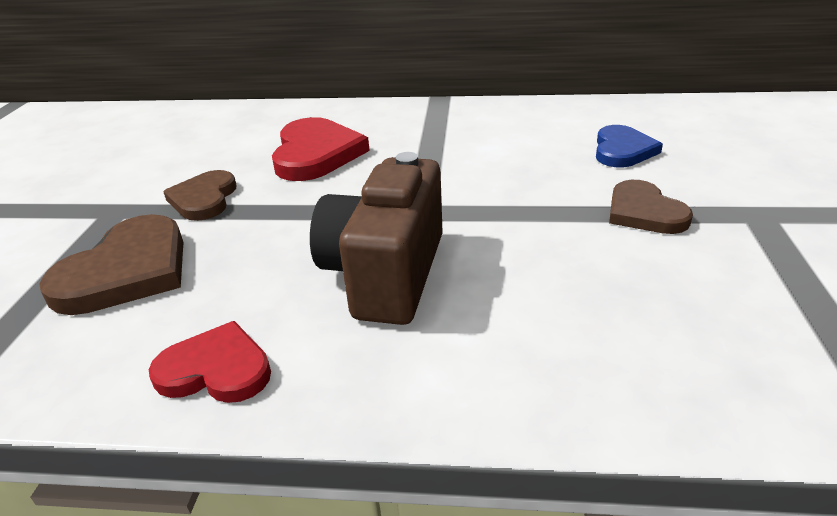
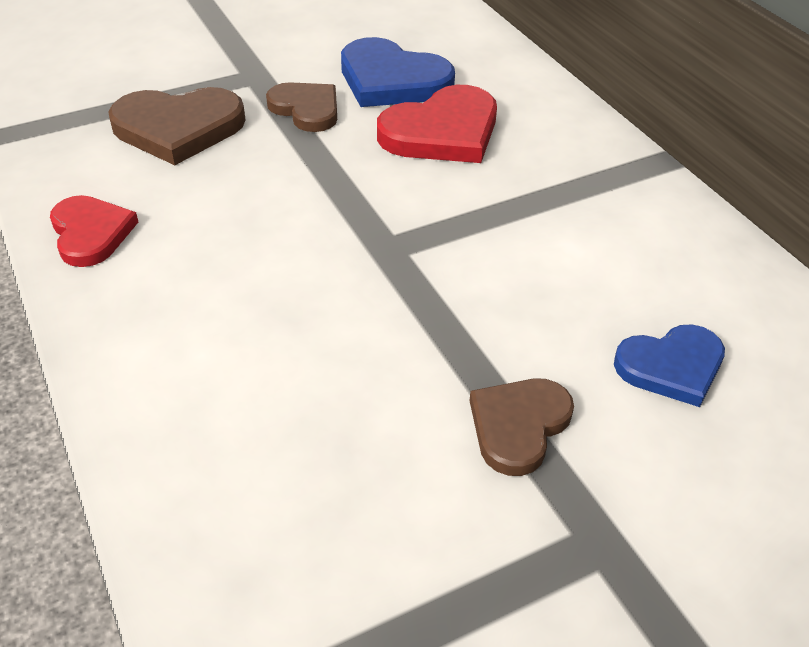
camera: 55 degrees right, 10 degrees up
(204, 199) = (306, 109): brown heart -> brown heart turned 75 degrees clockwise
(225, 155) = (392, 80): none -> blue heart
(386, 274) = (262, 269): brown camera -> none

